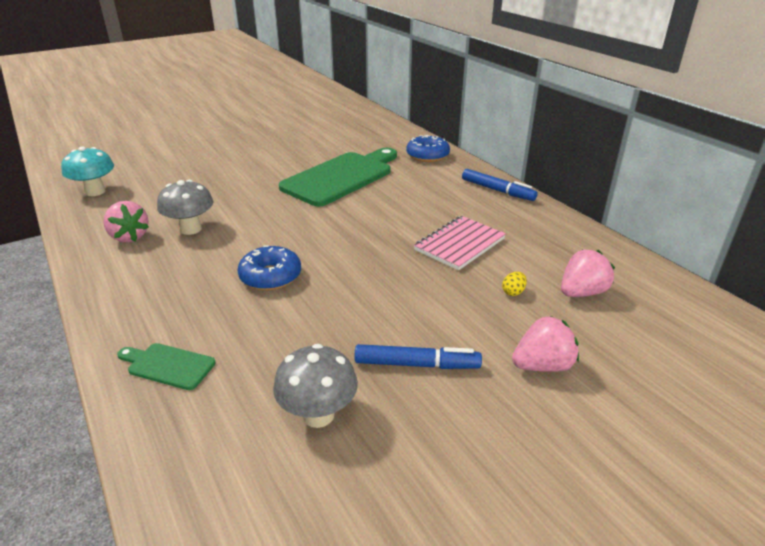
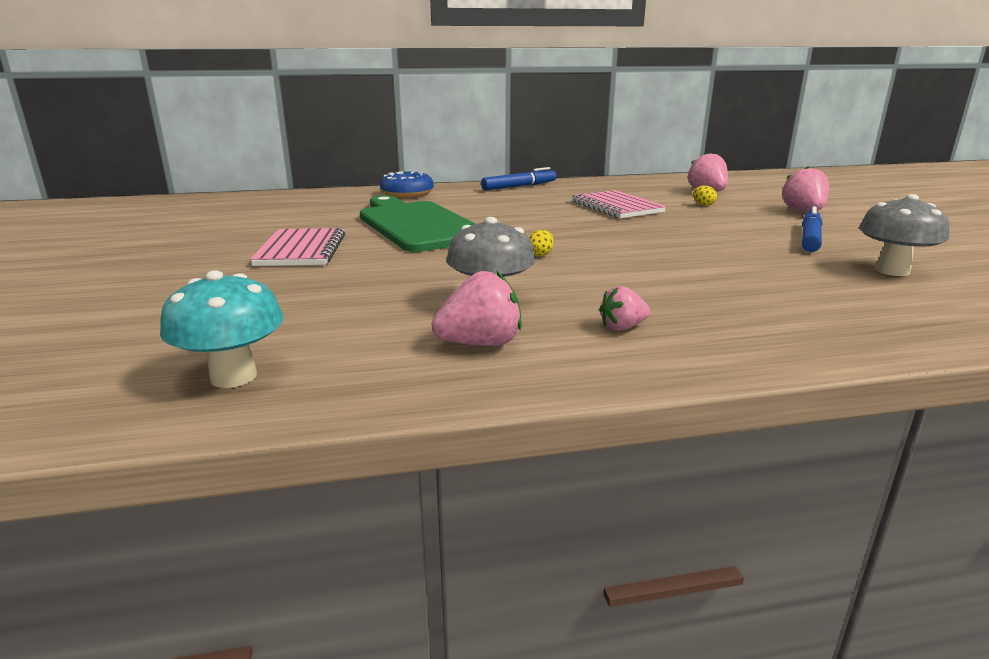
camera: 70 degrees left, 10 degrees down
(155, 276) = (622, 327): none -> pink strawberry
(168, 365) = (837, 324): green cutting board -> none
(268, 160) = (301, 250): none -> pink notebook
(270, 276) = (649, 270): blue donut -> none
(291, 230) = (540, 254): none -> yellow egg

